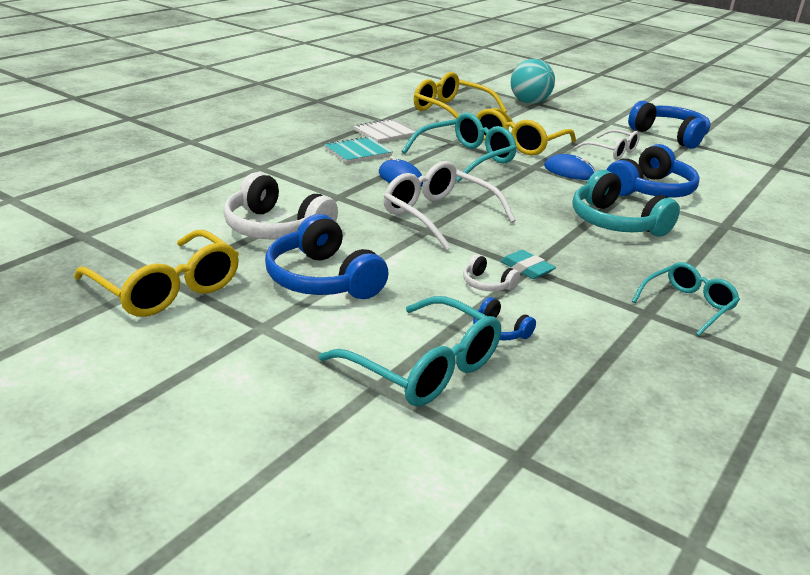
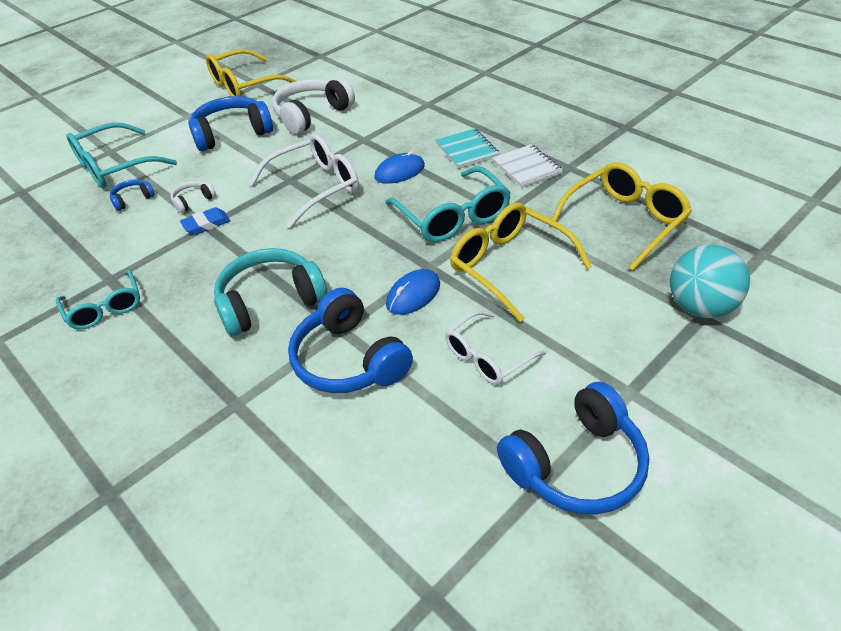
camera: 105 degrees right, 15 degrees up
(526, 269) = (206, 224): turquoise eraser -> blue eraser

